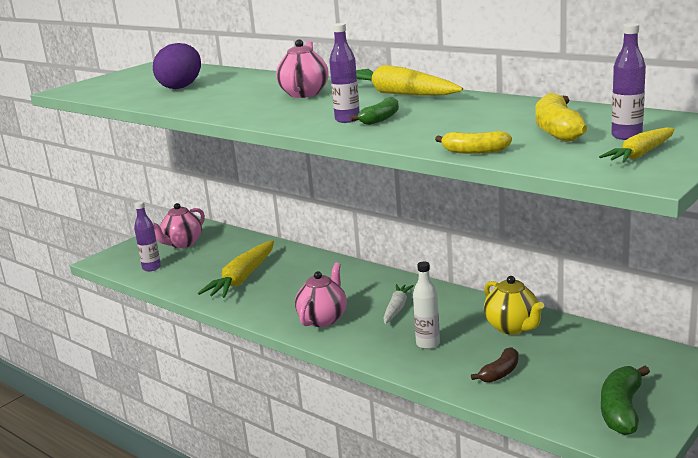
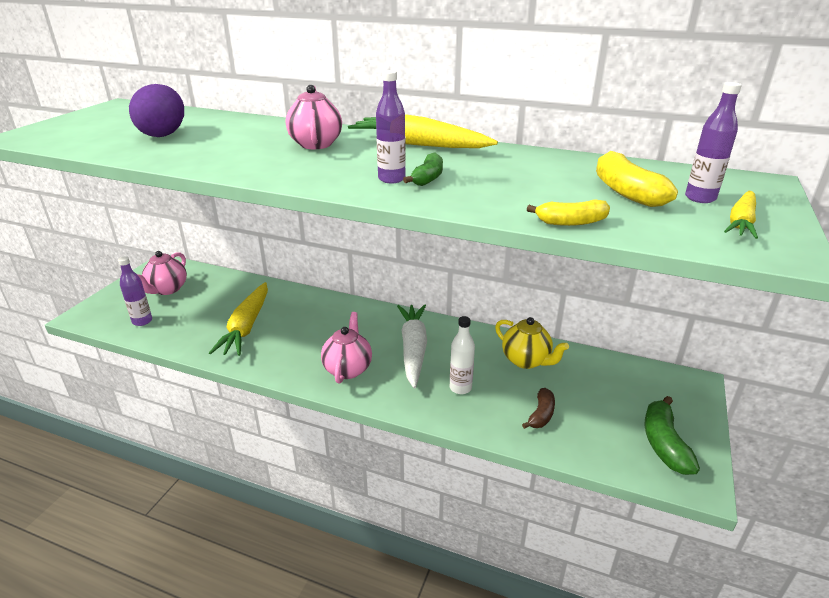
camera: 20 degrees left, 10 degrees up
(396, 308) = (413, 349): white carrot -> white carrot, size x1.74

